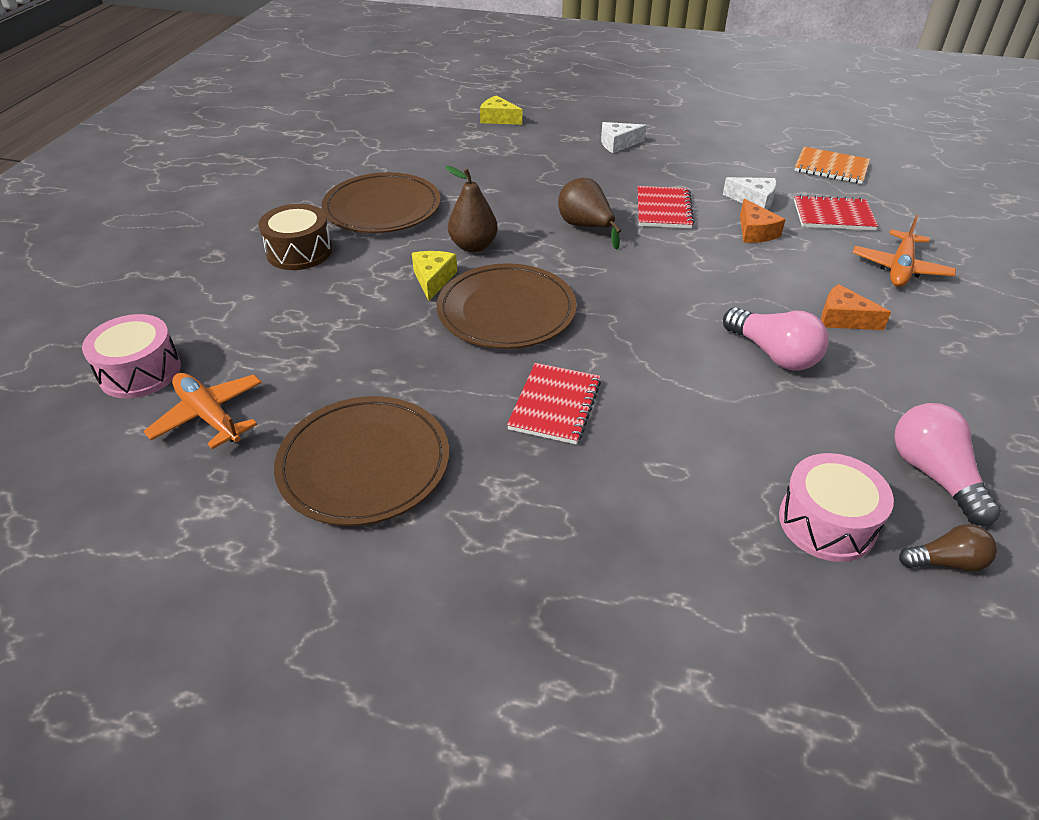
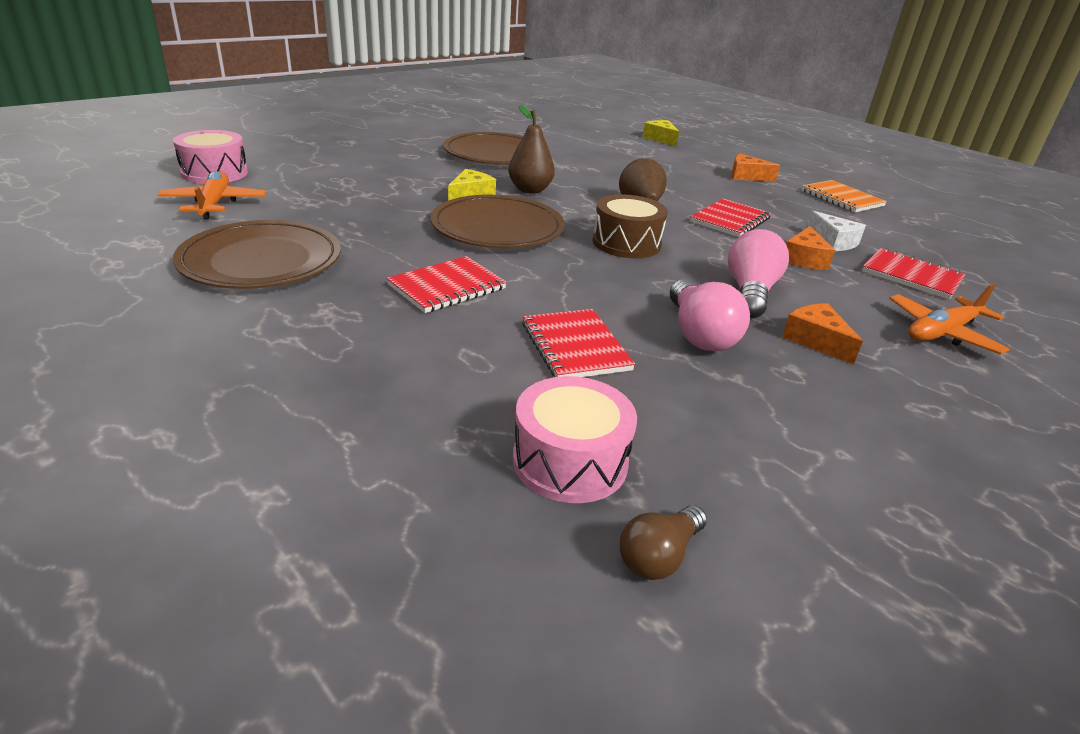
camera: 30 degrees right, 10 degrees down
(299, 252) = (403, 156): brown drum -> brown drum (626, 243)
(618, 144) = (746, 176): white cheese -> orange cheese
(714, 415) = (575, 346): none -> red notebook
(831, 168) = (957, 248): orange notebook -> orange notebook (841, 198)
(933, 475) = (750, 486): pink light bulb -> pink light bulb (750, 292)
(946, 562) = (659, 556): brown light bulb -> brown light bulb turned 105 degrees clockwise

